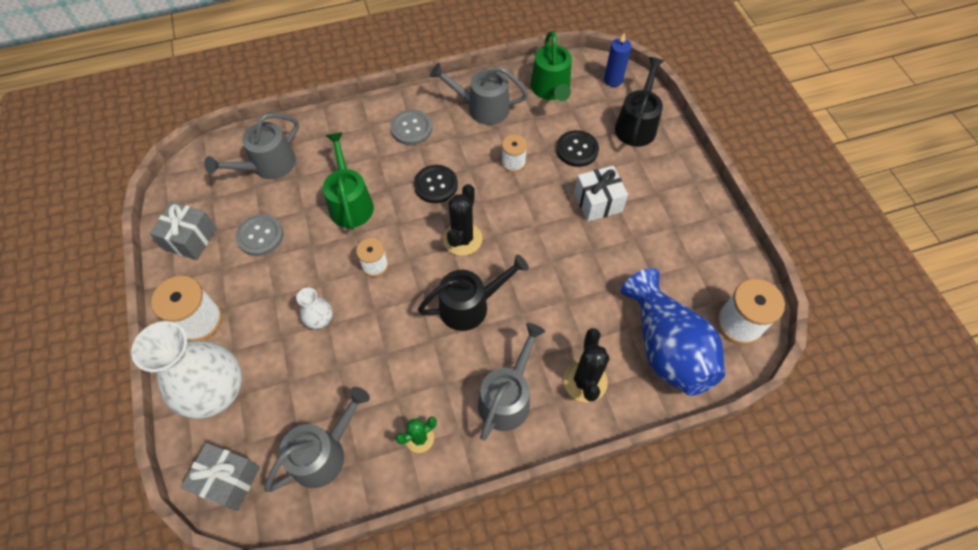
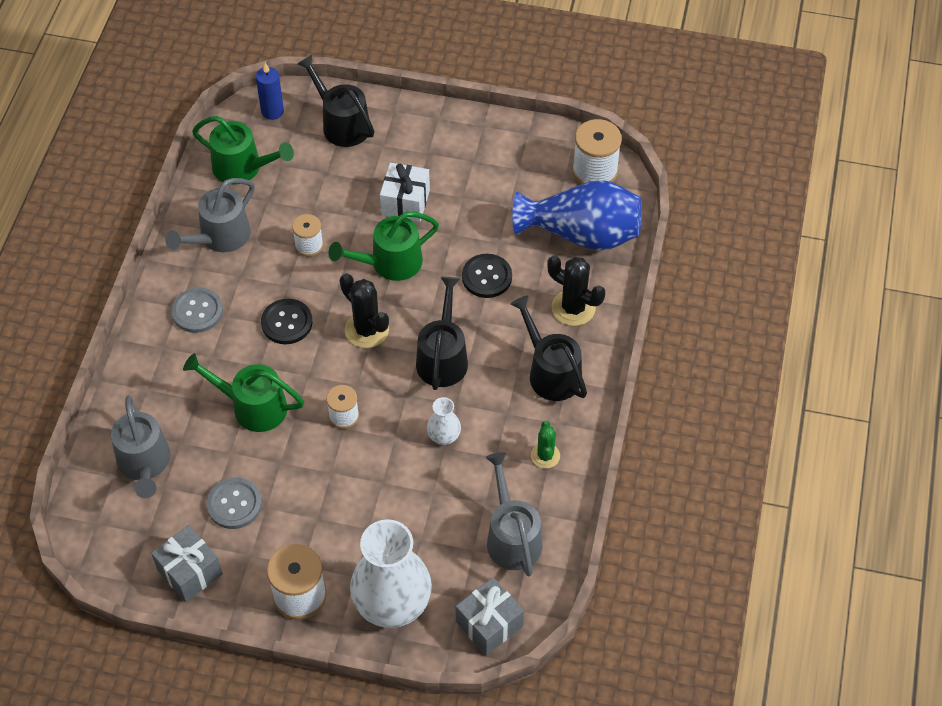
camera: 60 degrees left, 5 degrees down
(320, 320) = (373, 487): white vase -> white vase (444, 437)
(507, 397) = (551, 372): grey watering can -> black watering can
(534, 222) = (390, 263): none -> green watering can
(577, 149) = (334, 186): black button -> black button (487, 277)

